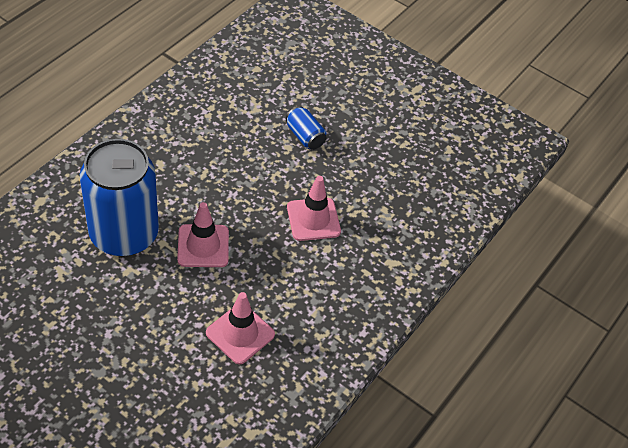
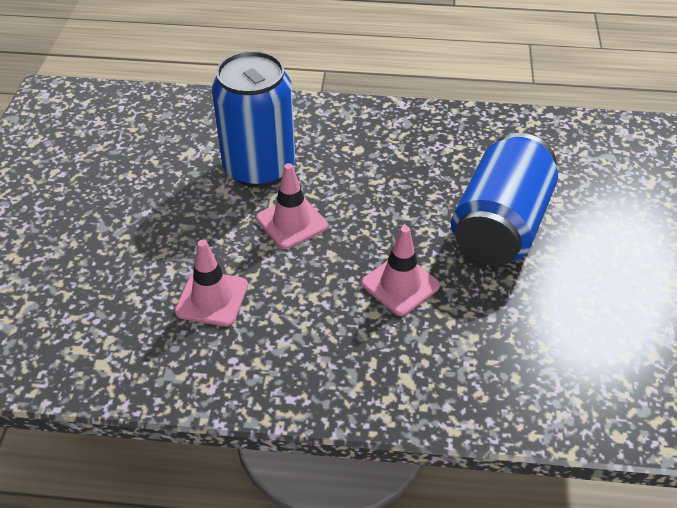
camera: 65 degrees right, 5 degrees down
(305, 136) = (500, 226): blue can -> blue can, size x2.42

